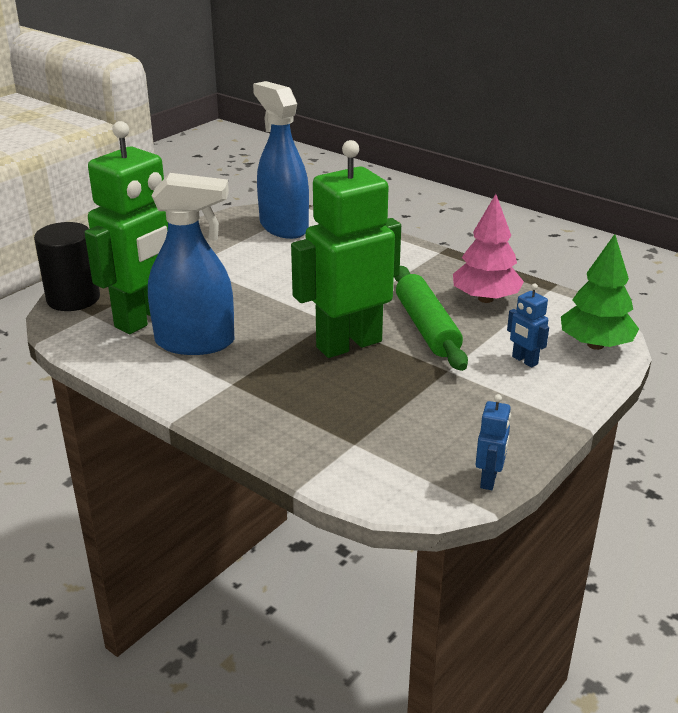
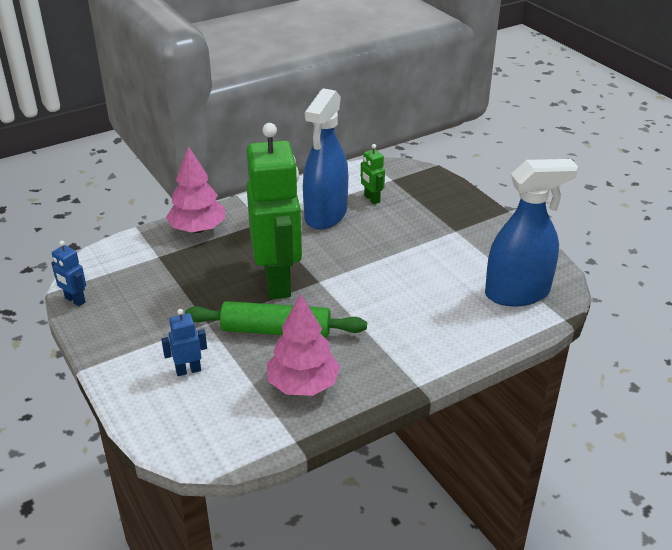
camera: 110 degrees right, 5 degrees up
(73, 298) = (420, 174): black cylinder -> none
(146, 319) = (371, 199): green robot -> green robot, size x0.40
(275, 429) = (198, 229): none -> pink tree
(595, 345) = (178, 428): green tree -> none

